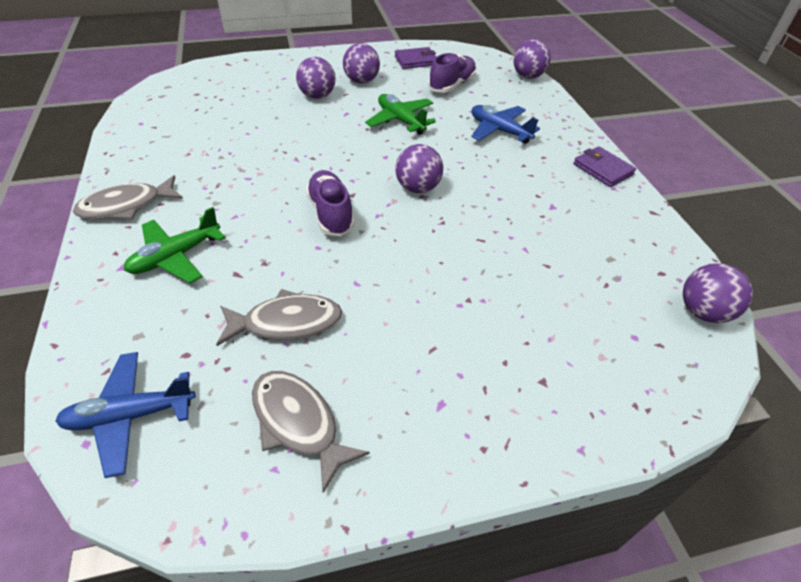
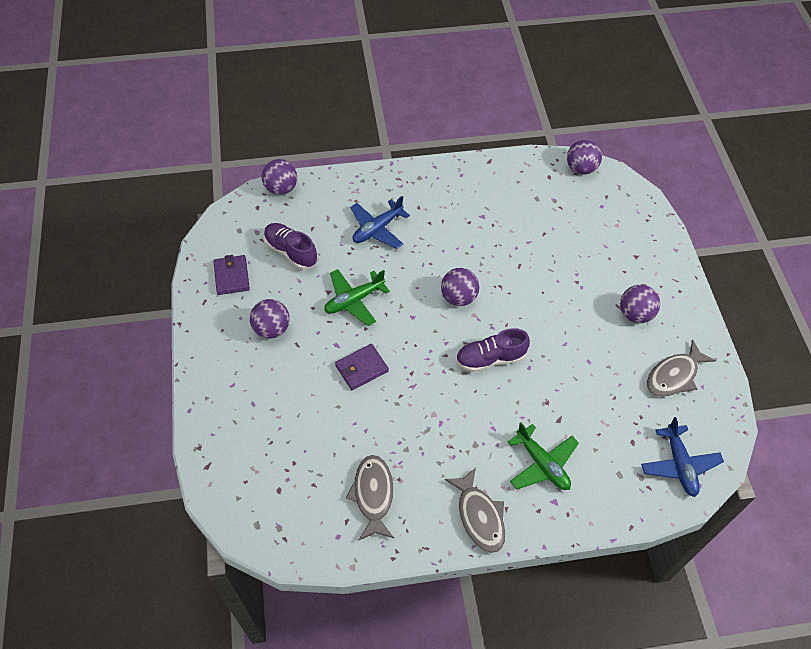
camera: 85 degrees left, 10 degrees up
(287, 322) = (602, 384): grey fish -> grey fish (373, 495)
(317, 96) = (299, 370): purple ball -> purple ball (635, 314)
(602, 169) = (437, 174): purple wallet -> purple wallet (361, 368)

